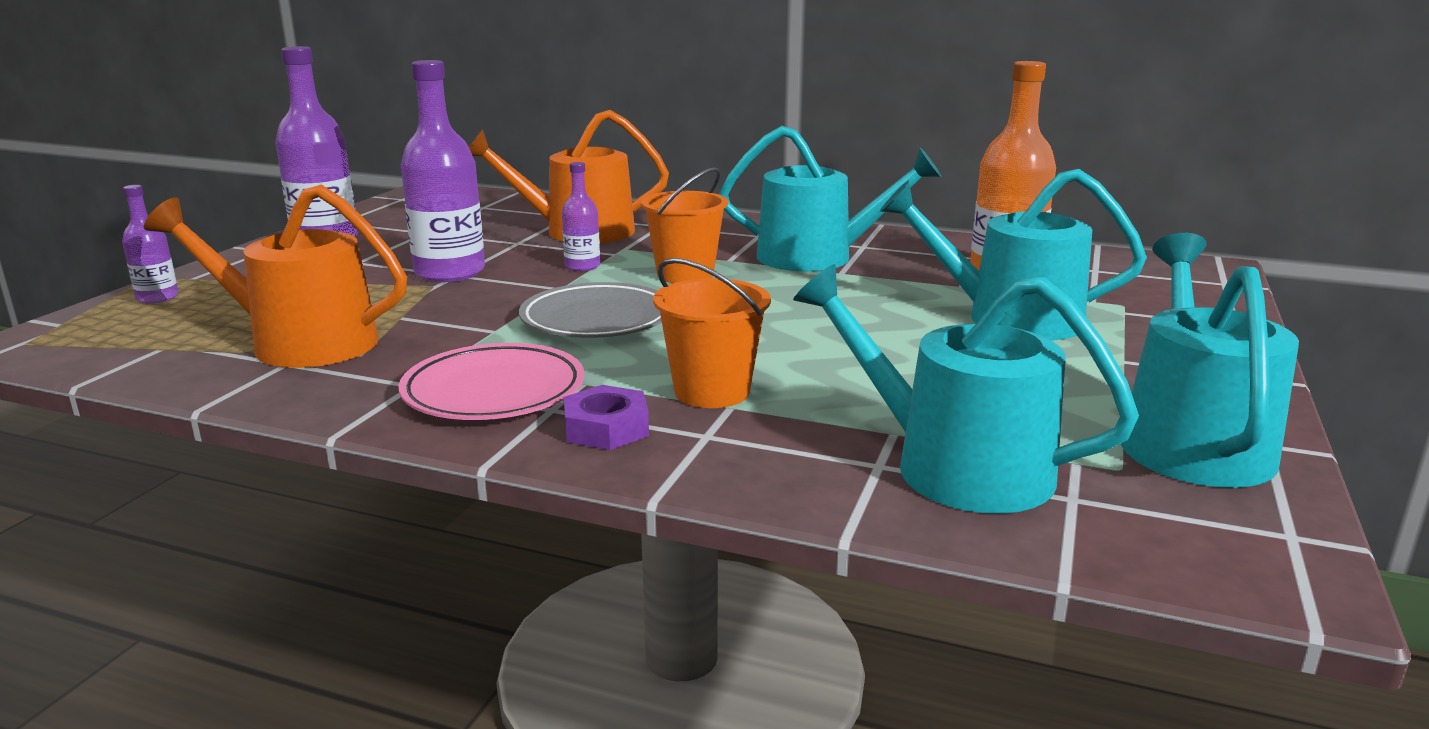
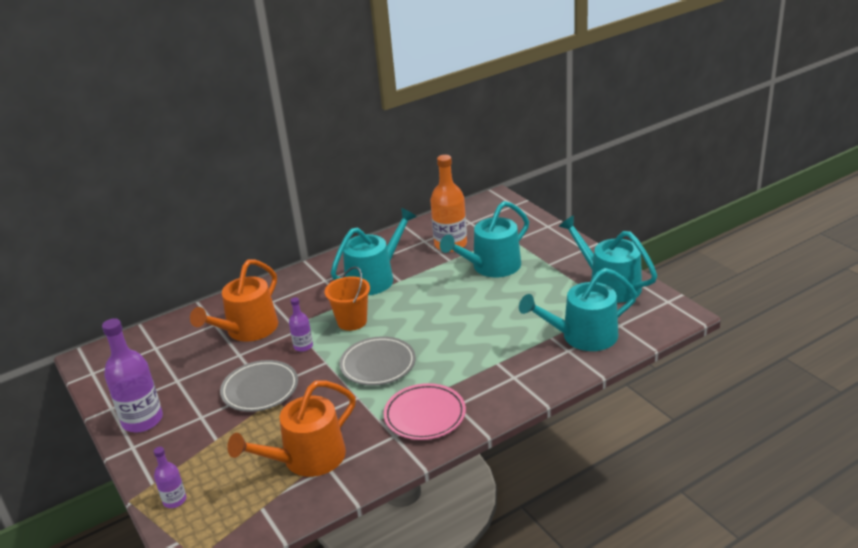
camera: 50 degrees left, 10 degrees up
(449, 272) = (260, 389): purple bottle -> grey plate
(606, 428) = (486, 398): purple nut -> none
(712, 391) = (481, 362): orange bucket -> none

